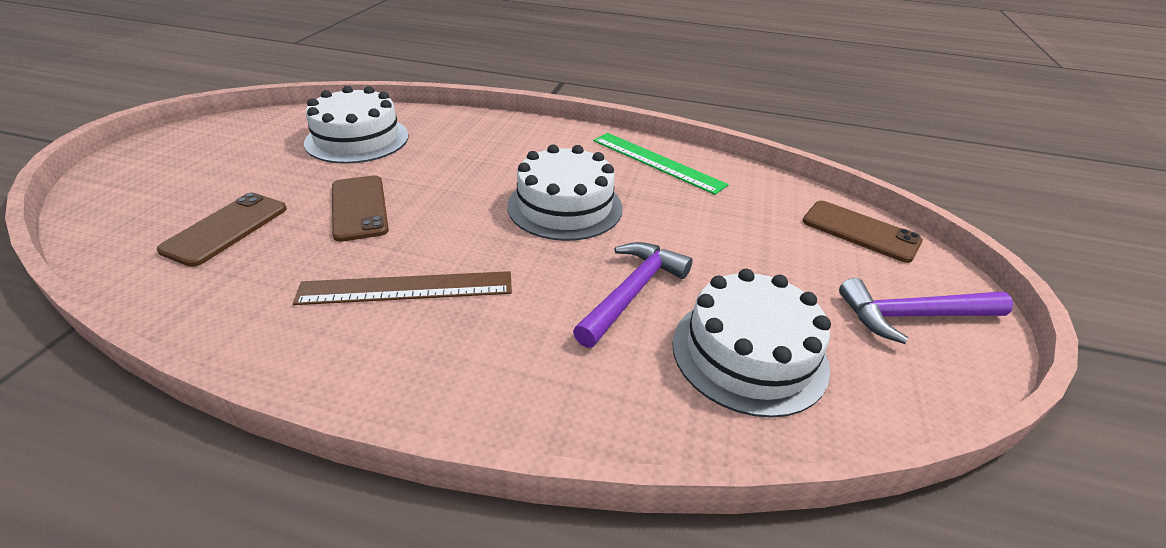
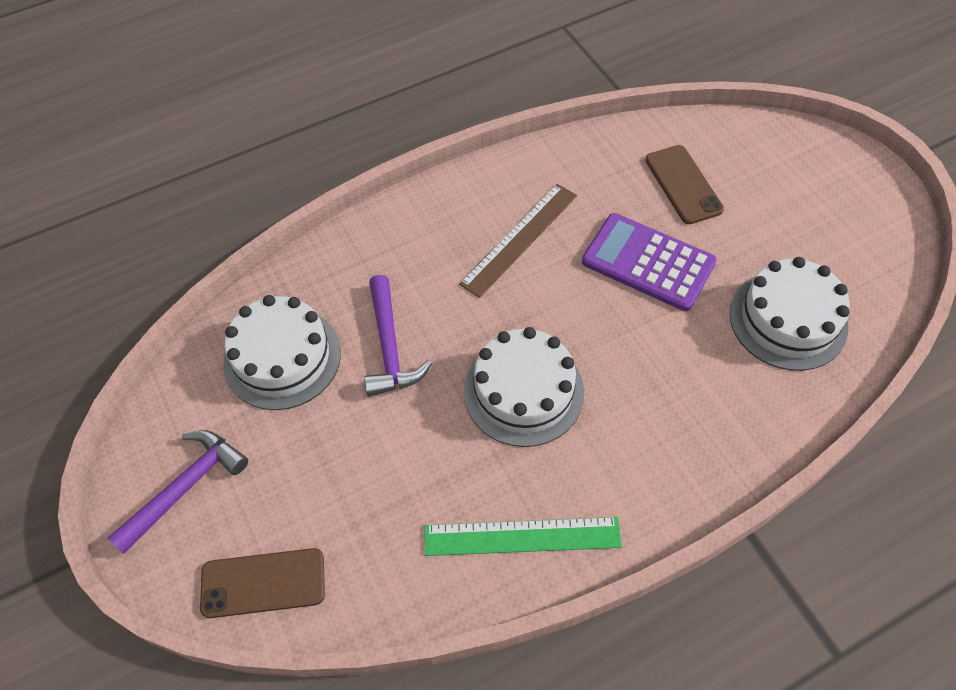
camera: 140 degrees right, 20 degrees up
(359, 208) = (648, 262): brown phone -> purple calculator

